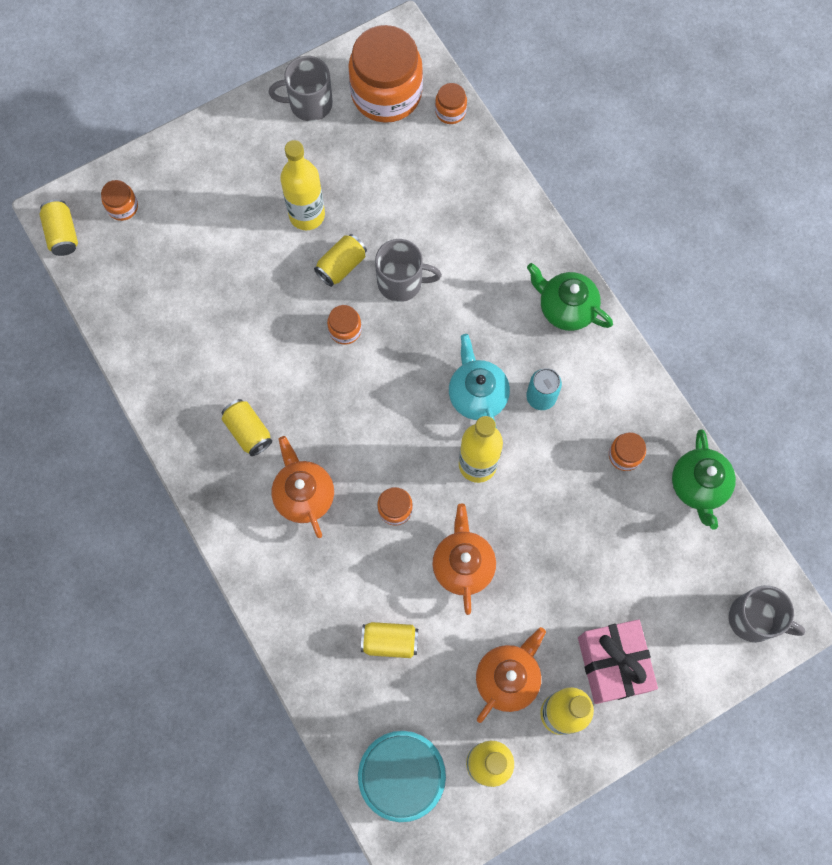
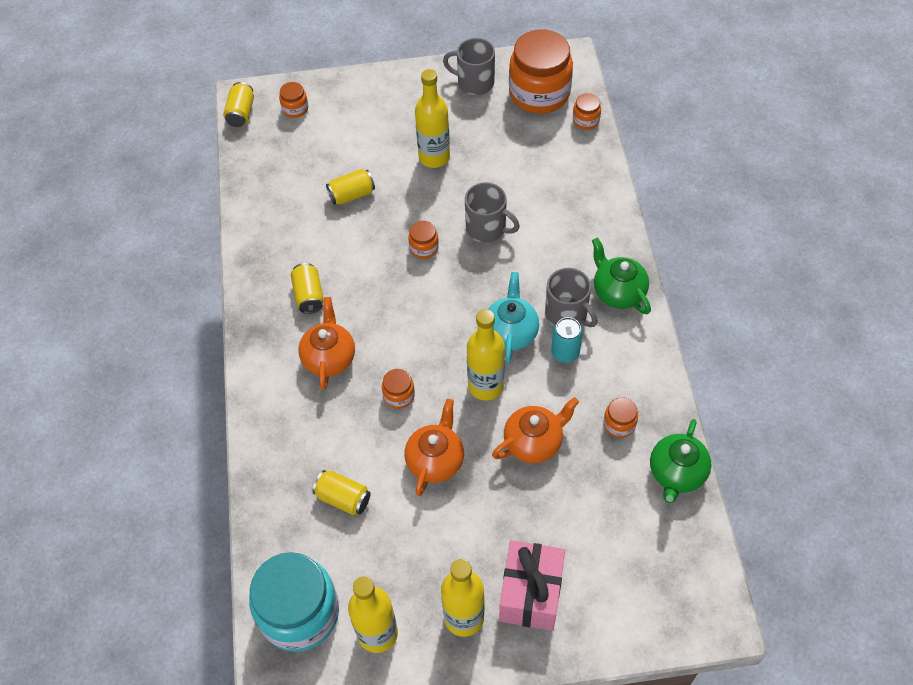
camera: 25 degrees right, 15 degrees down
(341, 266) = (444, 201): yellow can -> yellow can (352, 195)
(508, 678) = (431, 568): orange teapot -> orange teapot (534, 442)
(754, 619) = (682, 606): grey mug -> grey mug (567, 314)

